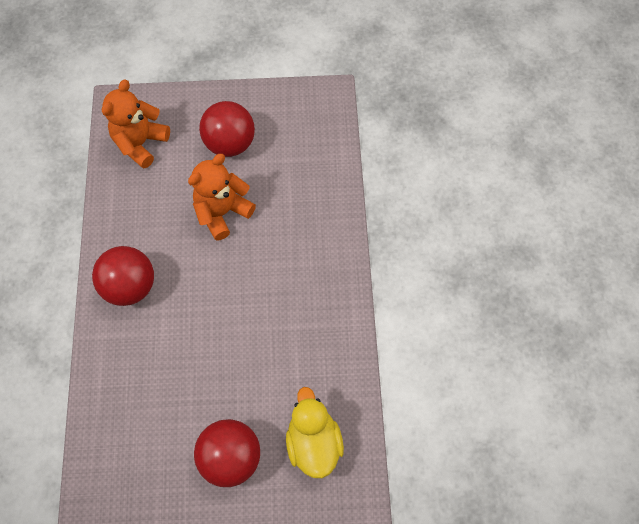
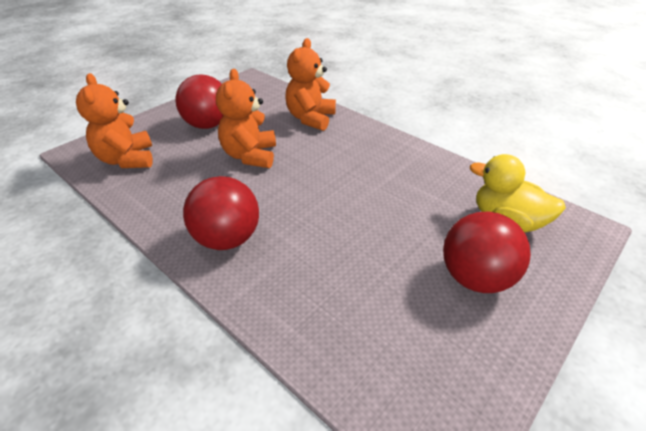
camera: 45 degrees left, 25 degrees down
(315, 203) = (310, 118): none -> orange teddy bear

